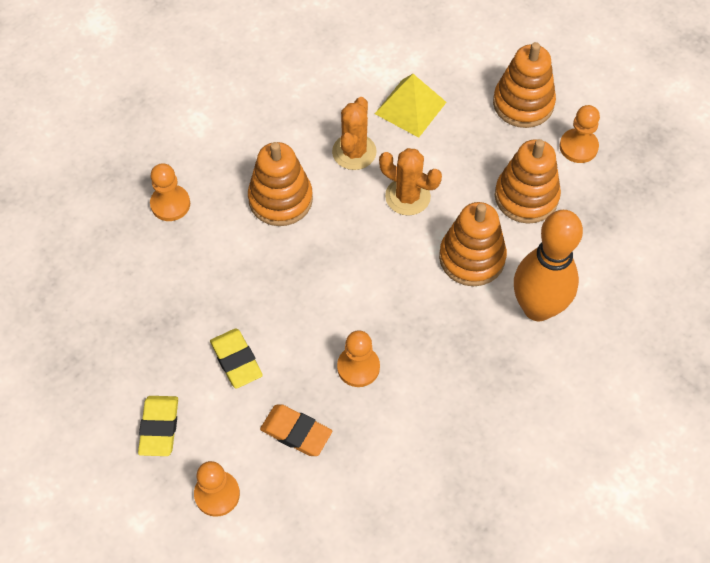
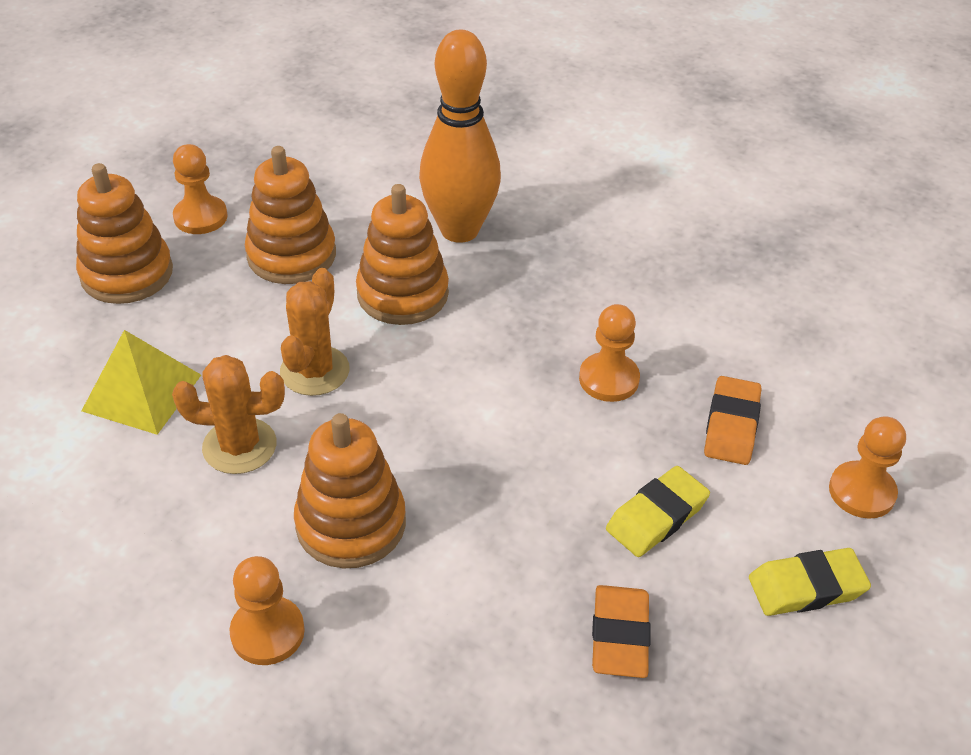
camera: 105 degrees left, 15 degrees down
(163, 315) = (619, 636): none -> orange eraser
(170, 204) = (396, 688): orange pawn -> orange pawn (267, 632)

